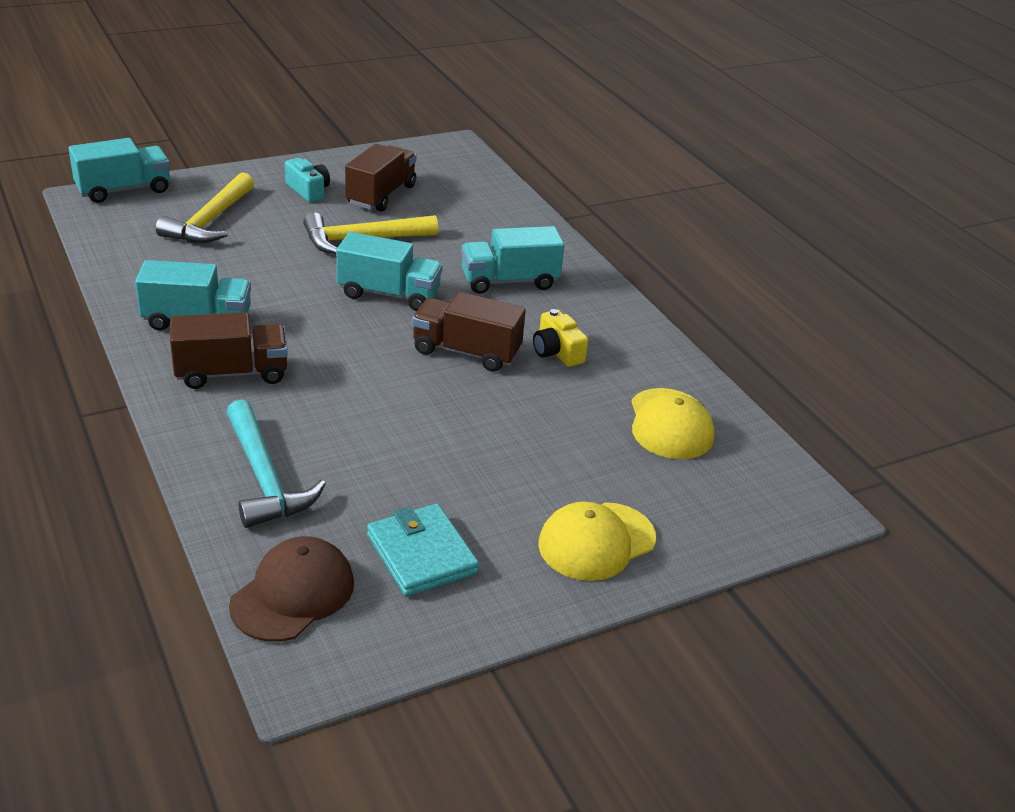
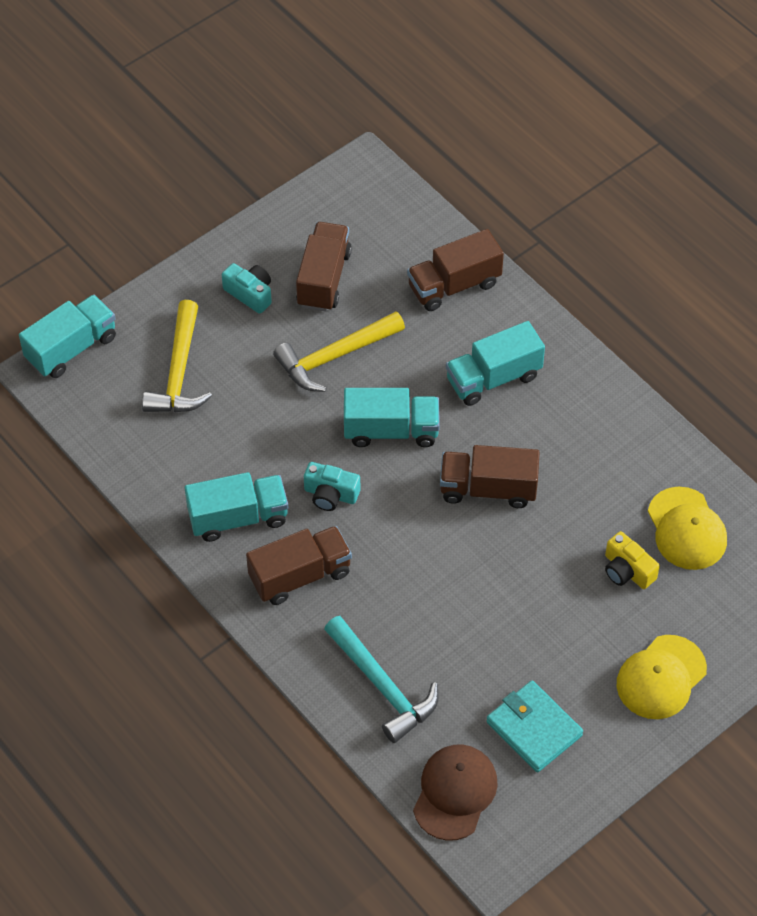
camera: 10 degrees left, 20 degrees up
(301, 323) = (330, 494): none -> turquoise camera
(500, 220) = (454, 285): none -> brown truck
(557, 352) = (566, 465): yellow camera -> yellow camera (627, 570)

